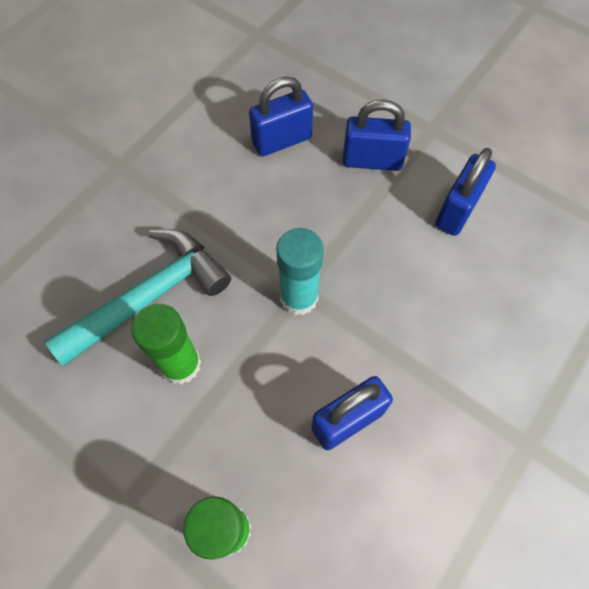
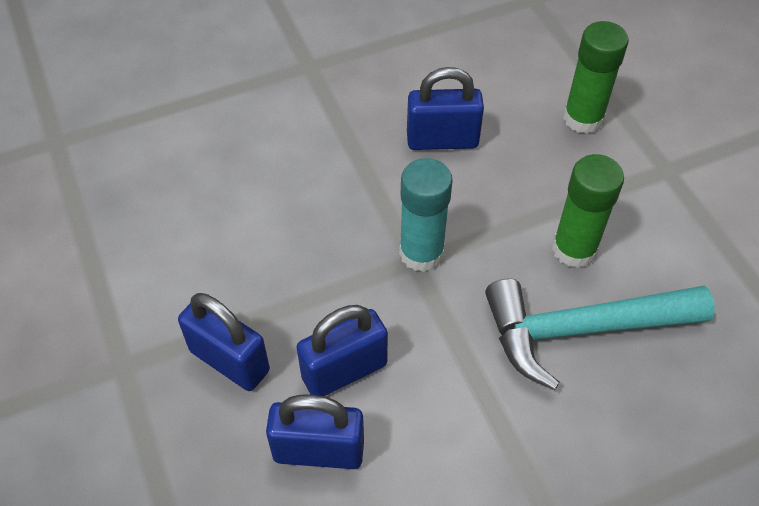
camera: 150 degrees left, 10 degrees down
(457, 210) = (190, 256): blue padlock -> blue padlock (344, 371)

